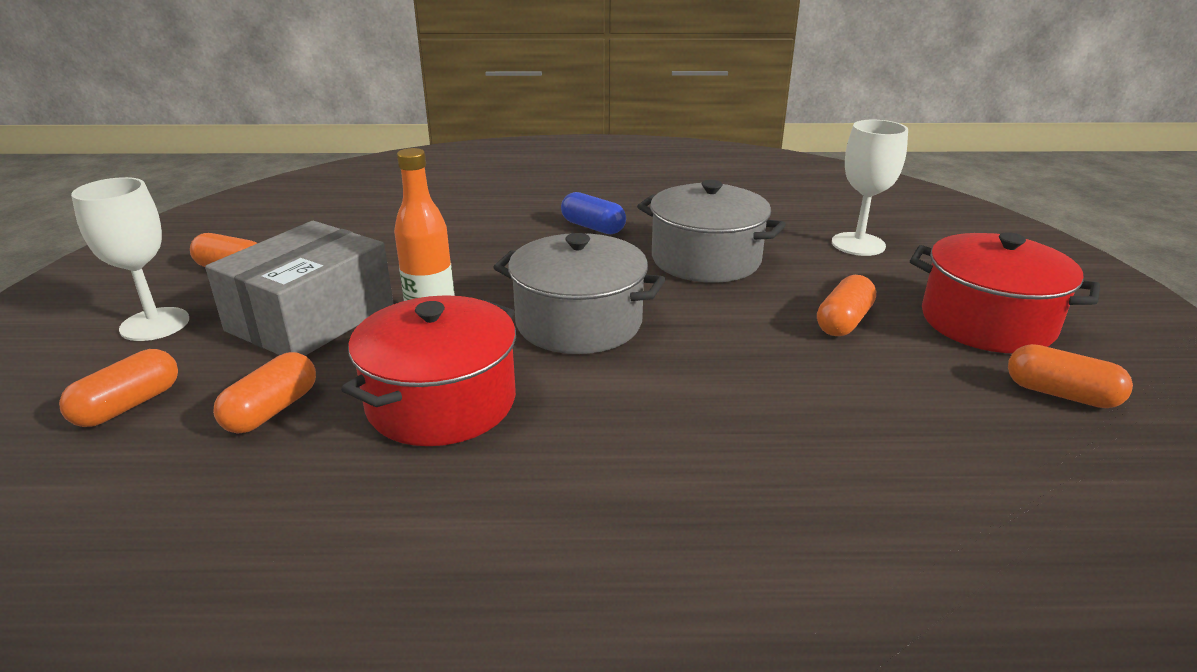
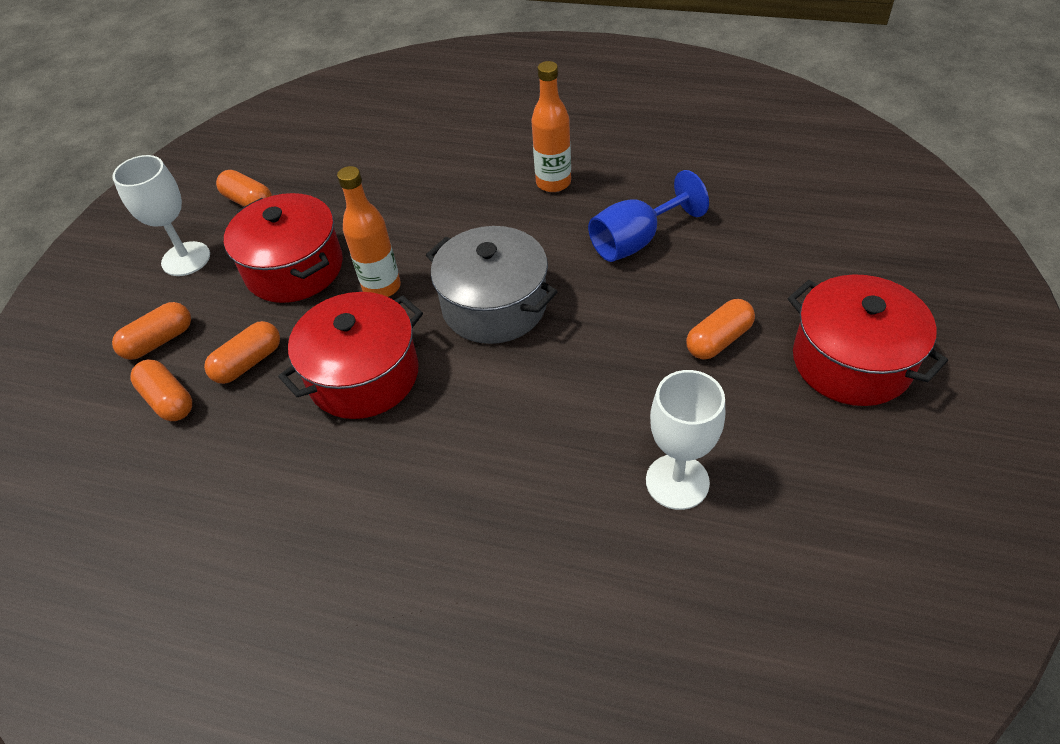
camera: 20 degrees right, 20 degrees up
(311, 318) = (294, 268): grey box -> red pot
(593, 227) = (553, 183): blue capsule -> orange bottle
(706, 259) = (635, 241): grey pot -> blue goblet
(858, 244) = (791, 239): white goblet -> white goblet (677, 482)
(1061, 394) = (860, 457): orange capsule -> orange capsule (168, 400)

